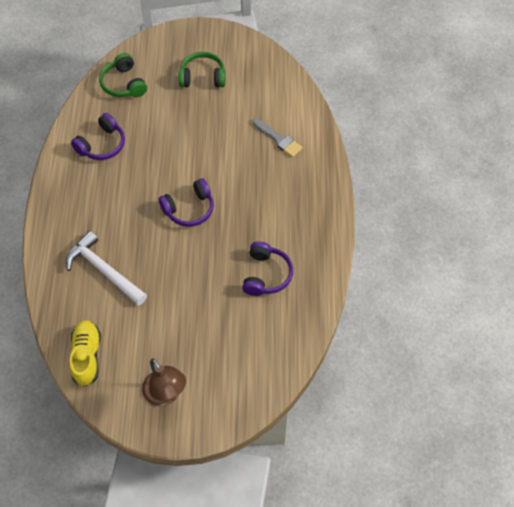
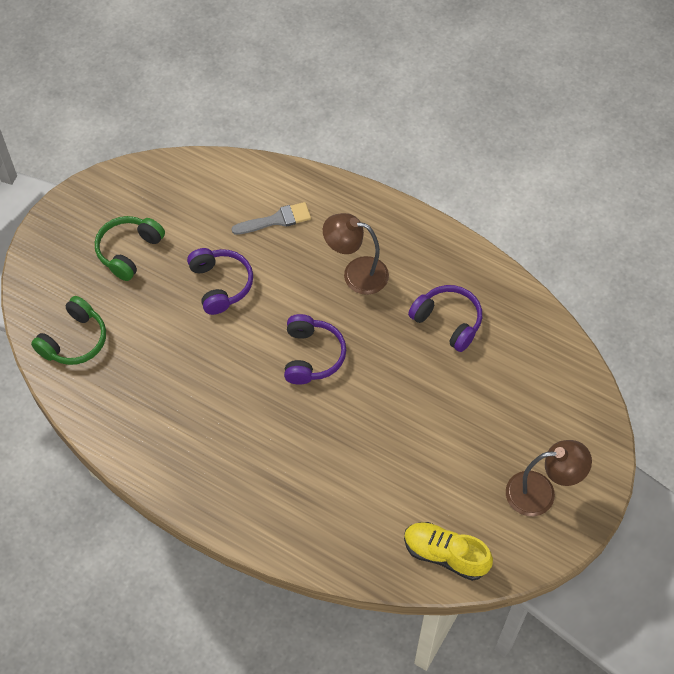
camera: 60 degrees left, 0 degrees up
(102, 145) = (152, 407): purple headphones -> purple headphones (220, 285)
(104, 270) = (339, 485): white hammer -> none
(124, 84) = (74, 340): green headphones -> green headphones turned 60 degrees counterclockwise
(268, 203) = (356, 273): none -> brown lamp

